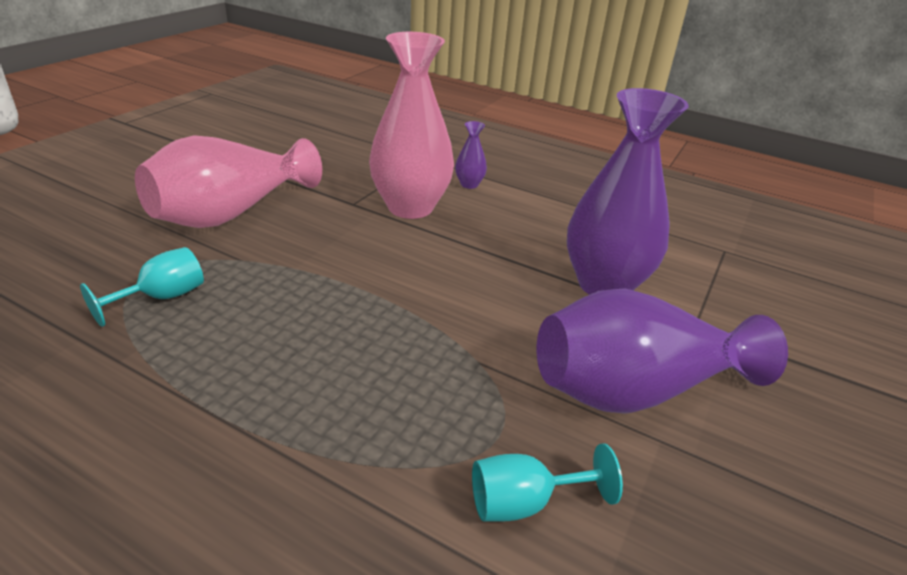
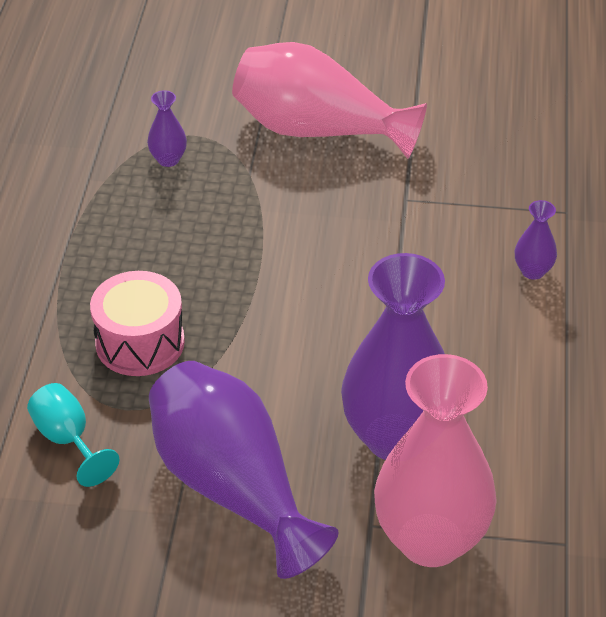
camera: 70 degrees right, 10 degrees up
(162, 297) = (168, 159): turquoise goblet -> purple vase
(408, 395) = (140, 343): none -> pink drum
(410, 207) = (434, 242): pink vase -> pink vase (430, 540)

